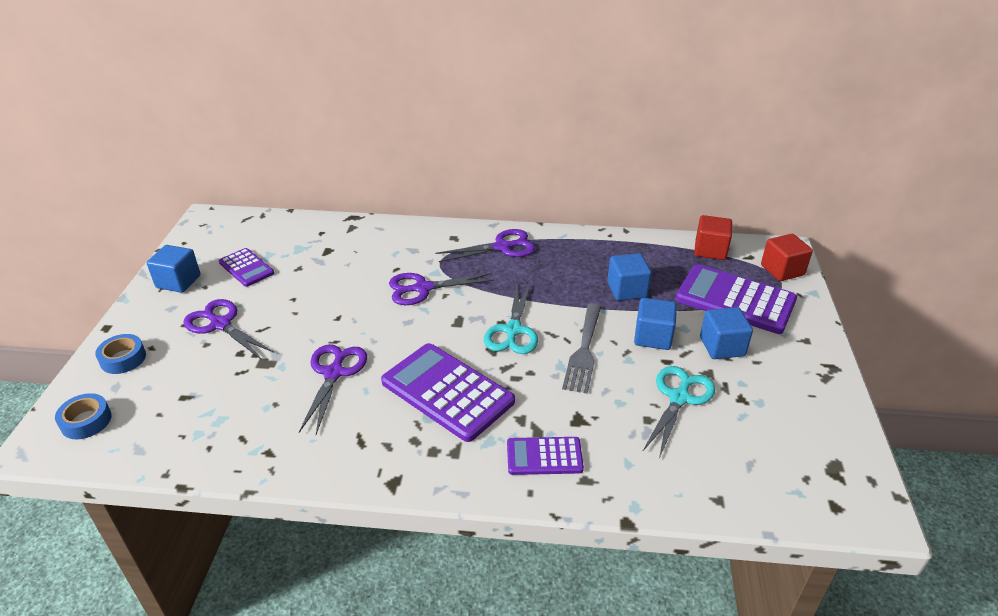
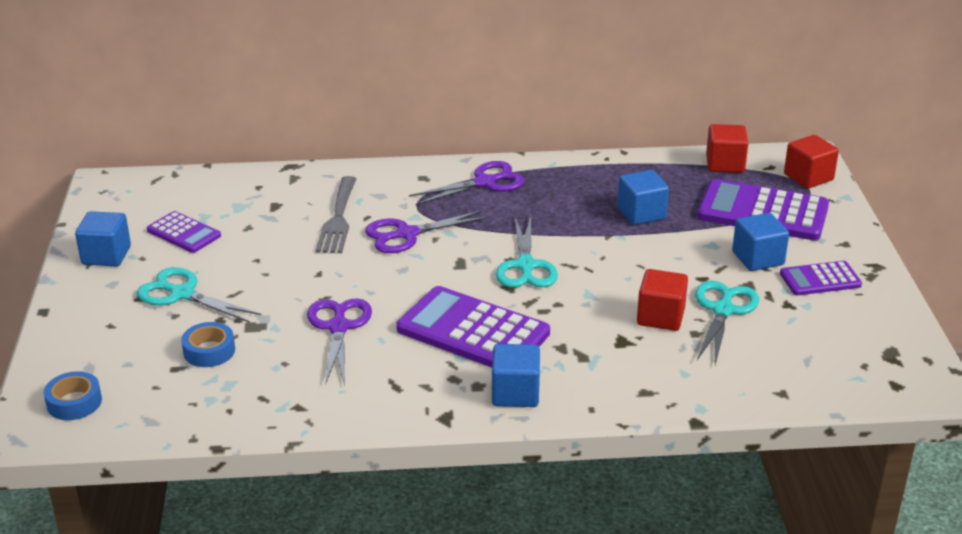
camera: 10 degrees left, 5 degrees down
(123, 359) = (83, 339): blue tape -> blue tape (209, 351)
(221, 324) = (182, 294): purple scissors -> turquoise scissors
(544, 456) = (596, 377): purple calculator -> purple calculator (820, 279)
(584, 351) = (610, 278): grey fork -> grey fork (338, 219)
(619, 398) = (660, 317): none -> red cube
(653, 337) = (681, 257): blue cube -> blue cube (515, 393)

